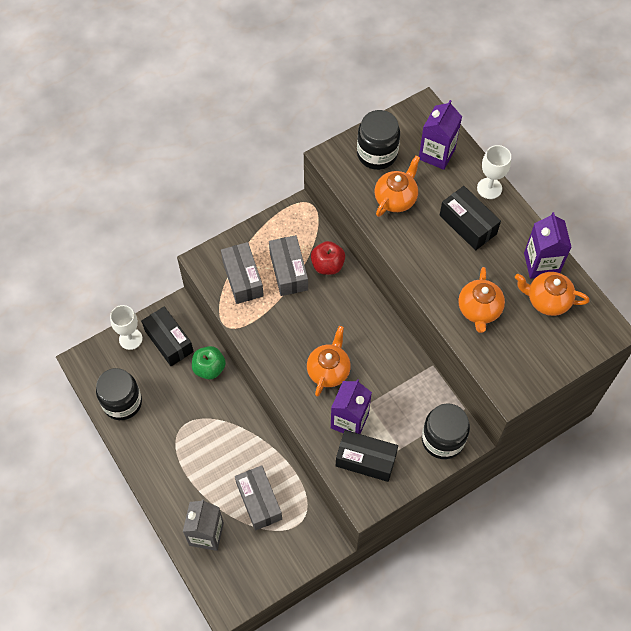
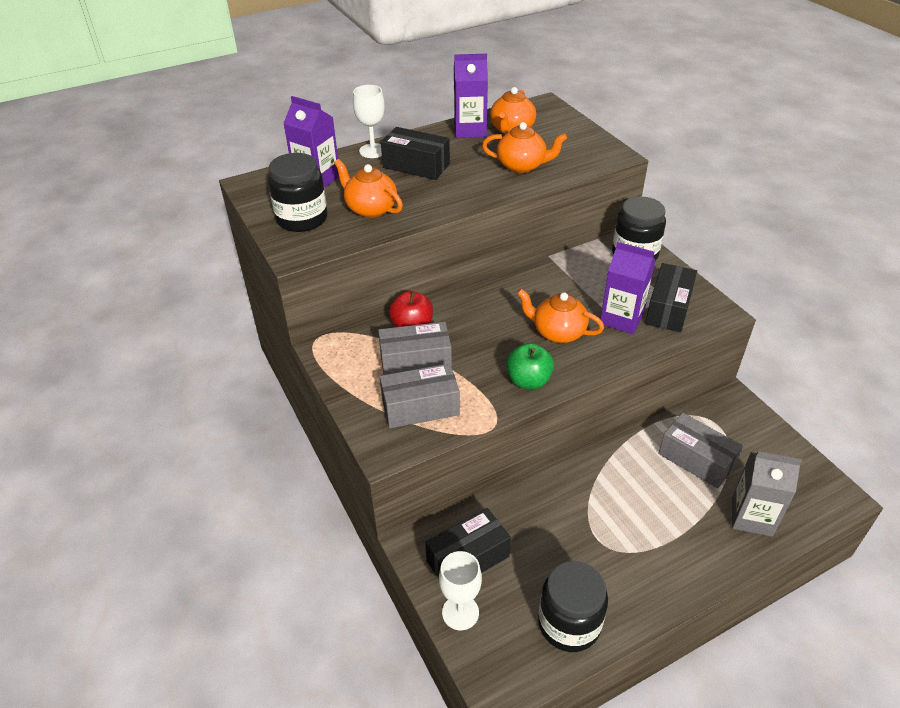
camera: 85 degrees left, 20 degrees down
(209, 368) = (513, 509): green apple -> green apple (528, 381)
(259, 501) = (696, 460): grey box -> grey box turned 60 degrees clockwise
(467, 224) = (416, 166): black box -> black box turned 60 degrees clockwise

